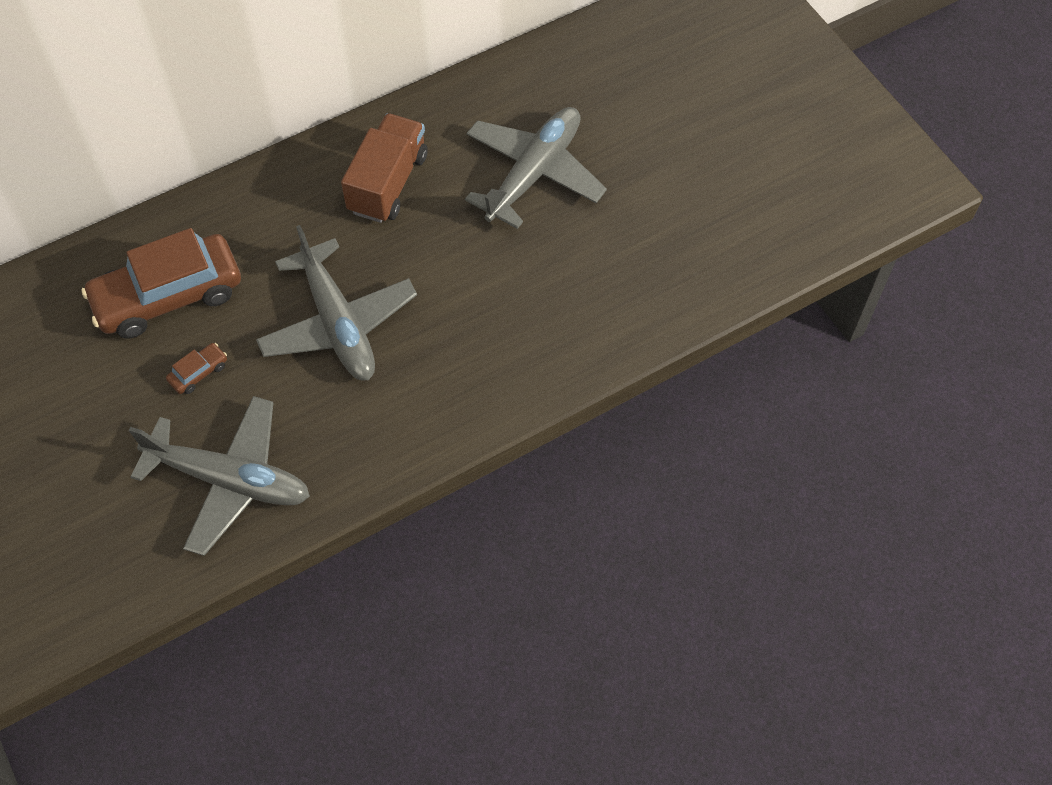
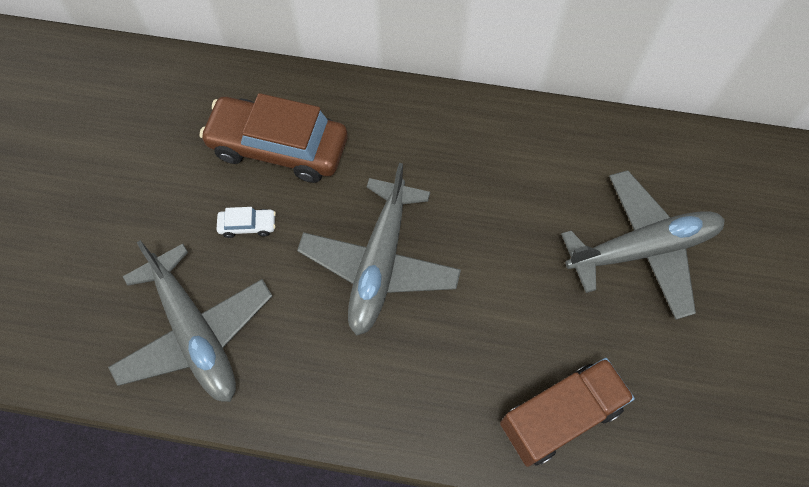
camera: 40 degrees right, 5 degrees up
(198, 372) = (248, 225): brown car -> white car
(388, 183) = (513, 172): brown truck -> brown truck (559, 416)

